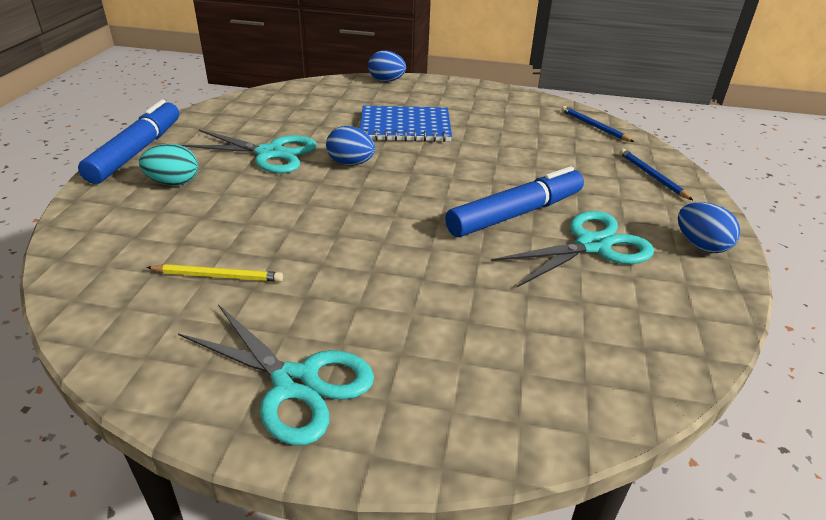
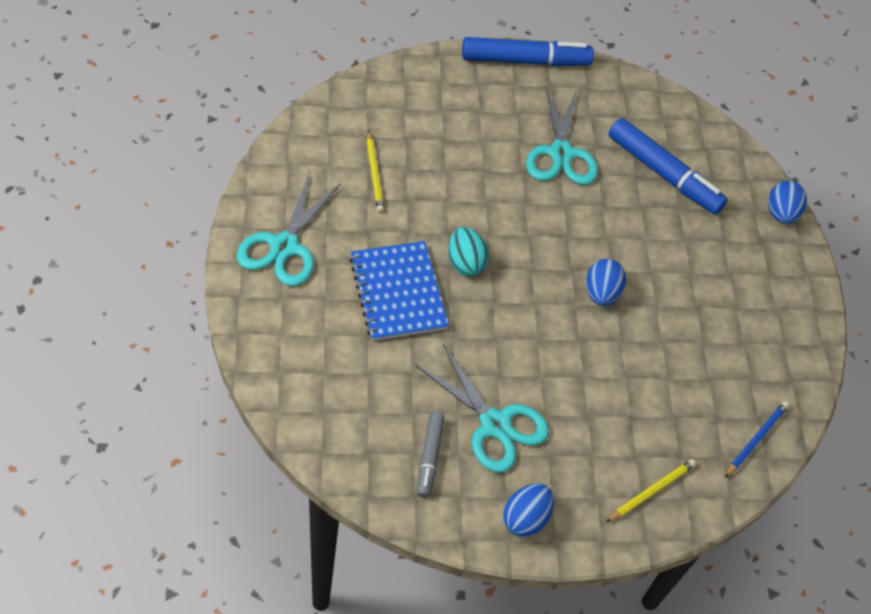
camera: 70 degrees right, 20 degrees up
(173, 183) = (485, 104): turquoise egg -> turquoise egg (465, 263)
(351, 163) = (568, 219): blue egg -> blue egg (601, 293)
(405, 126) = (667, 250): blue notebook -> blue notebook (398, 292)
(516, 214) = (527, 362): blue marker -> blue marker (663, 174)
(641, 298) = (429, 457): none -> grey marker
(652, 176) = (651, 491): blue pencil -> yellow pencil

